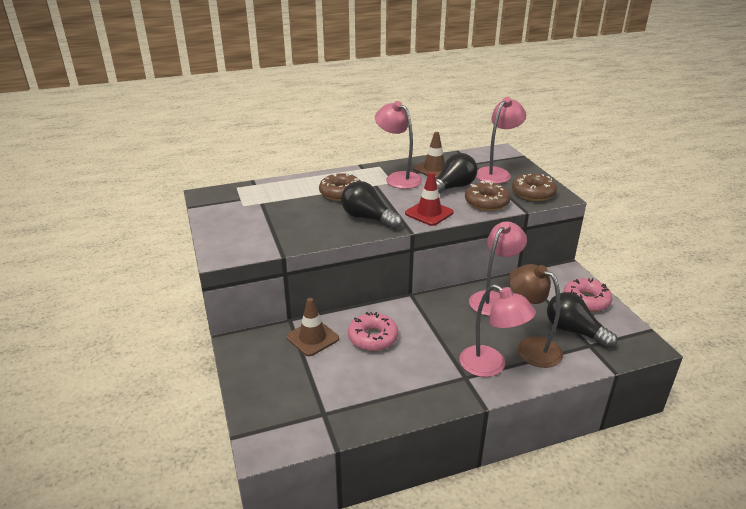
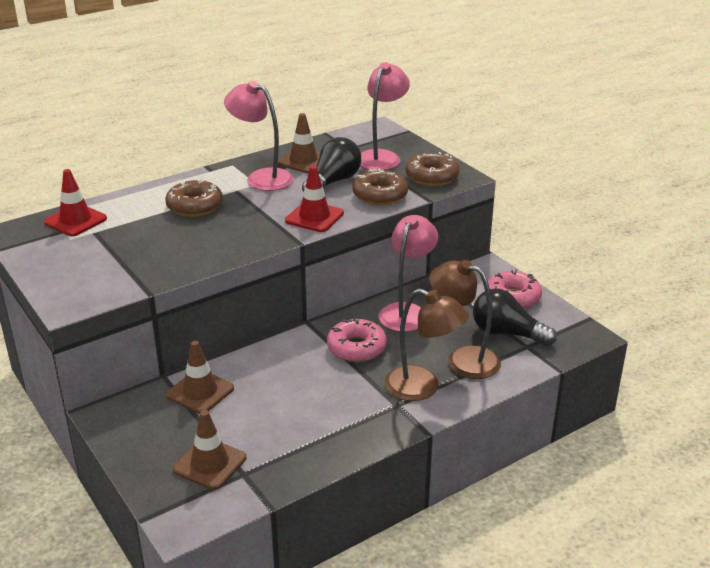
camera: 15 degrees left, 0 degrees up
(251, 193) = (75, 220): none -> red traffic cone
(300, 399) = (210, 464): none -> brown traffic cone
(368, 218) = (241, 233): black light bulb -> none
(373, 338) = (275, 379): pink donut -> pink donut (356, 348)
(490, 366) = (423, 388): pink lamp -> brown lamp

